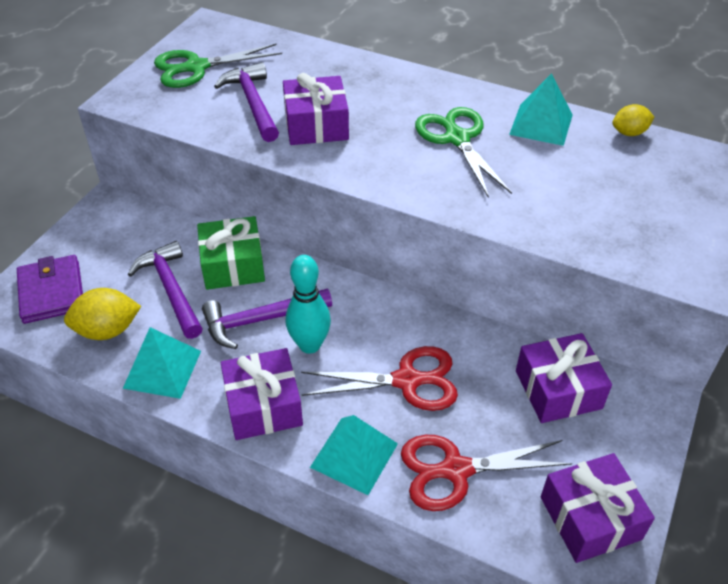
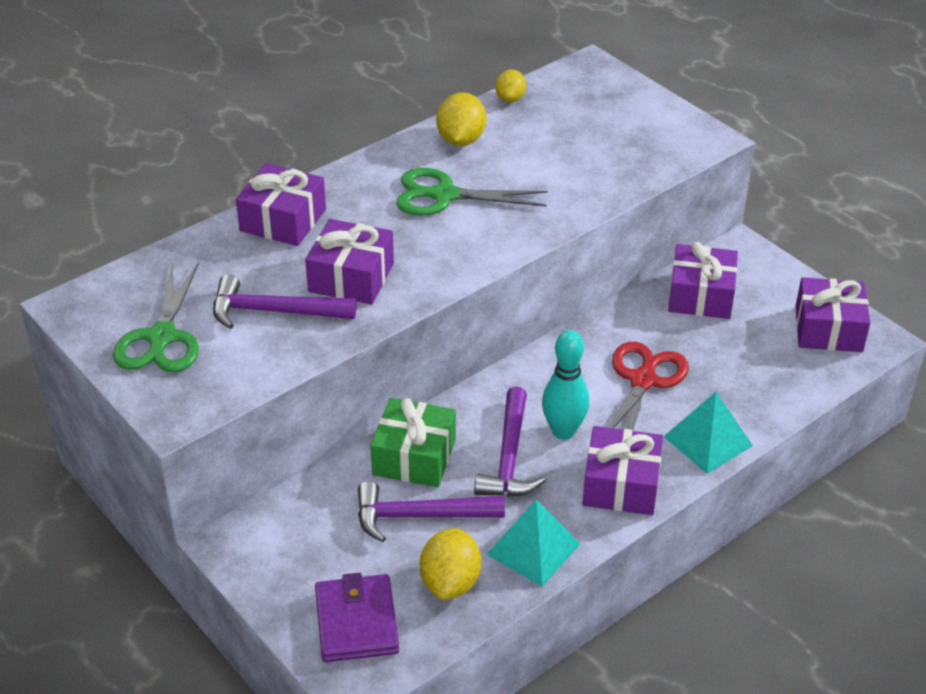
camera: 65 degrees left, 5 degrees down
(52, 292) = (356, 622): purple wallet -> purple wallet turned 75 degrees clockwise
(360, 73) = (283, 220): none -> purple gift
(456, 470) = (752, 384): red scissors -> none
(541, 124) = (461, 140): turquoise pyramid -> yellow lemon

